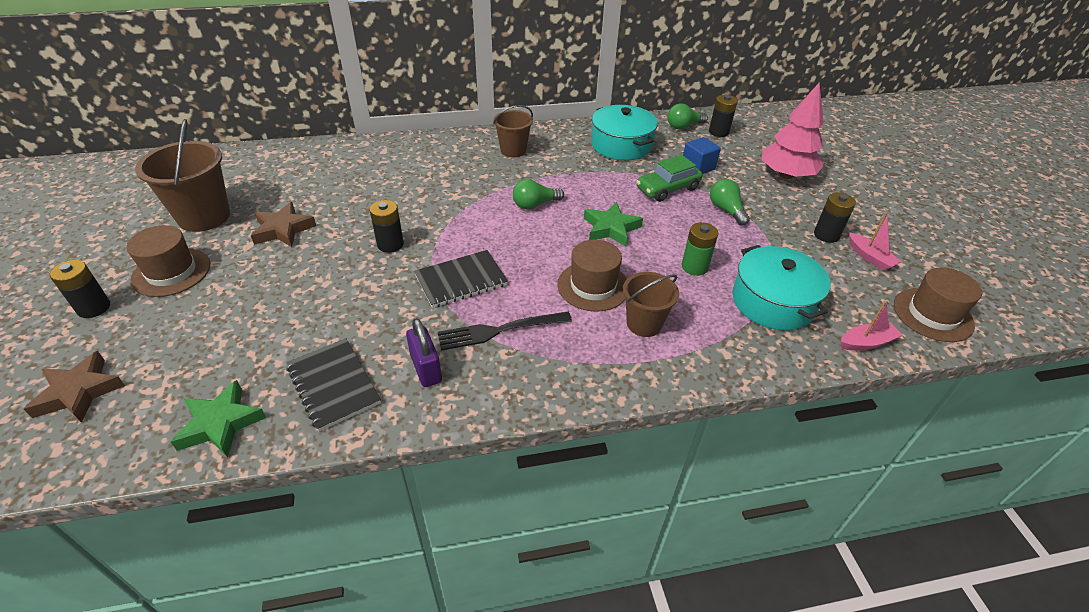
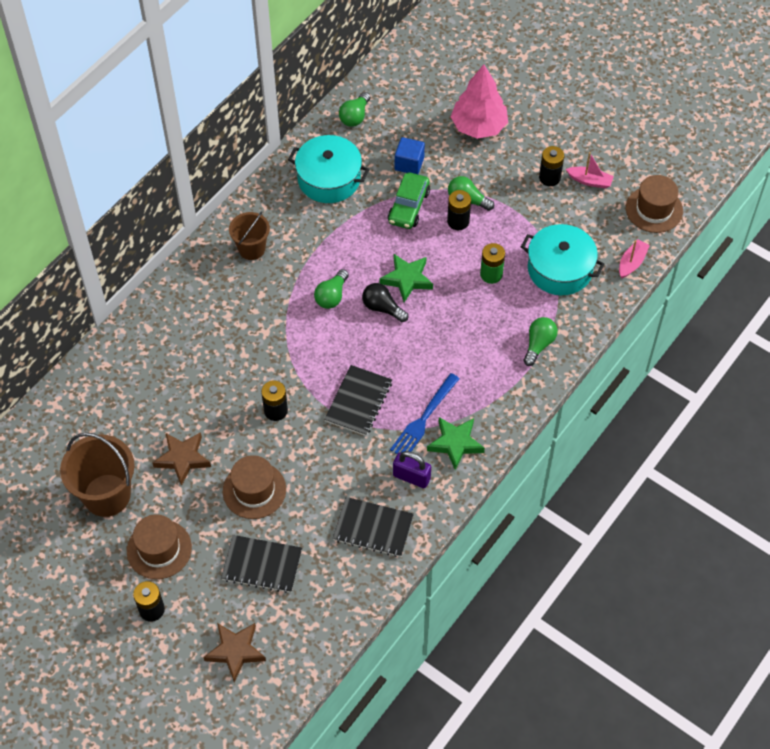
camera: 40 degrees left, 15 degrees up
(210, 341) = (262, 565): none -> black notebook
(220, 423) = (342, 597): green star -> green star (455, 443)
(499, 331) = (424, 419): black fork -> blue fork
(566, 234) = (382, 308): none -> black light bulb
(593, 286) = (444, 340): brown hat -> brown hat (254, 490)
(644, 324) = (501, 346): brown bucket -> none
(686, 346) = (538, 344): none -> green light bulb
(718, 132) = (388, 104): black battery -> black battery (458, 221)

